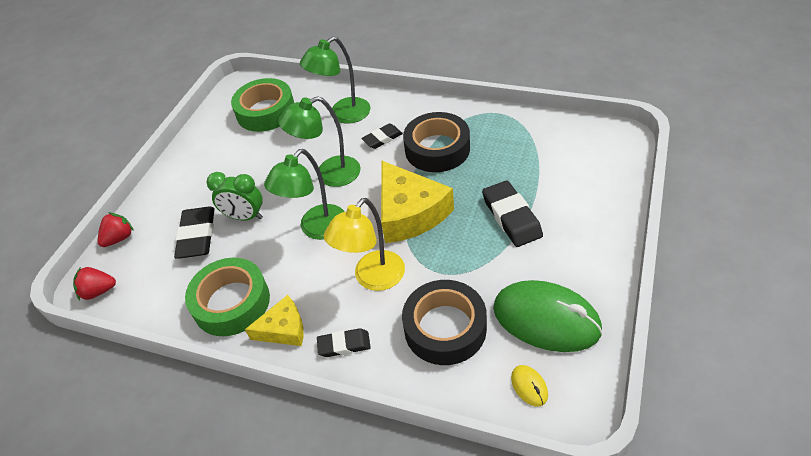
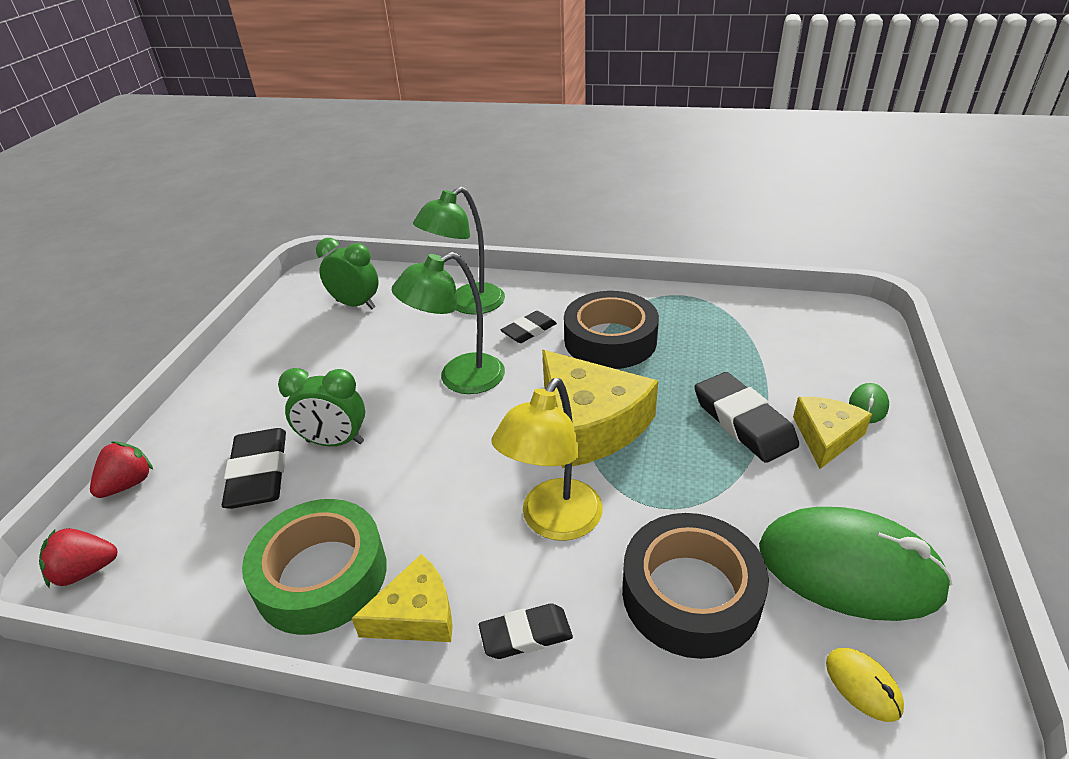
camera: 10 degrees left, 10 degrees down
(266, 111) = (356, 305): green tape -> green clock
(316, 229) = (451, 453): green lamp -> none
(563, 231) = (826, 437): none -> yellow cheese
(601, 209) = (868, 405): none -> green mouse

